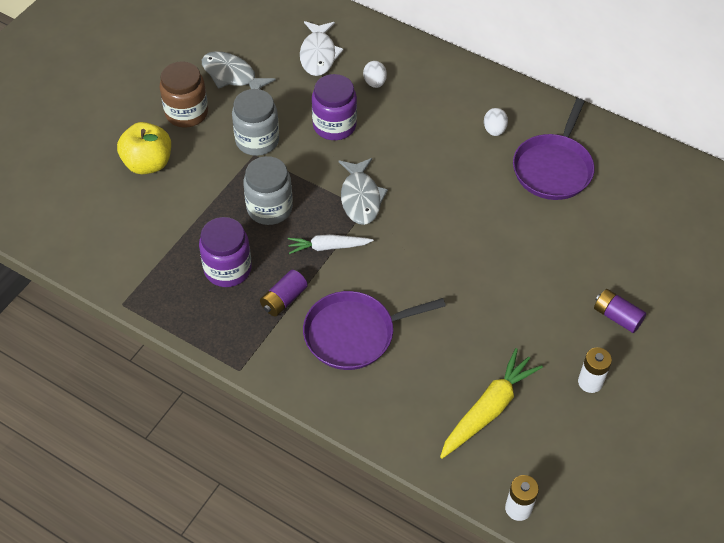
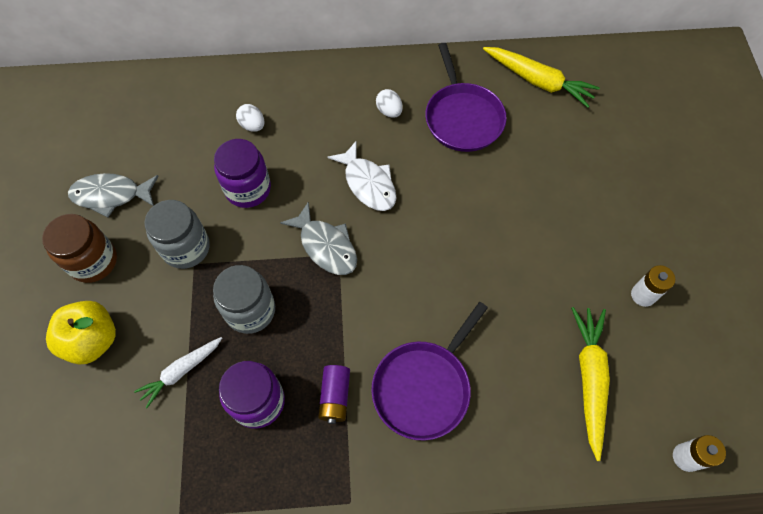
camera: 35 degrees left, 10 degrees up
(318, 54) = (180, 127): white fish -> white fish (368, 183)
(328, 247) = (335, 314): white carrot -> white carrot (182, 371)
(617, 316) = (614, 221): purple battery -> none
(648, 176) = (537, 81): none -> yellow carrot

